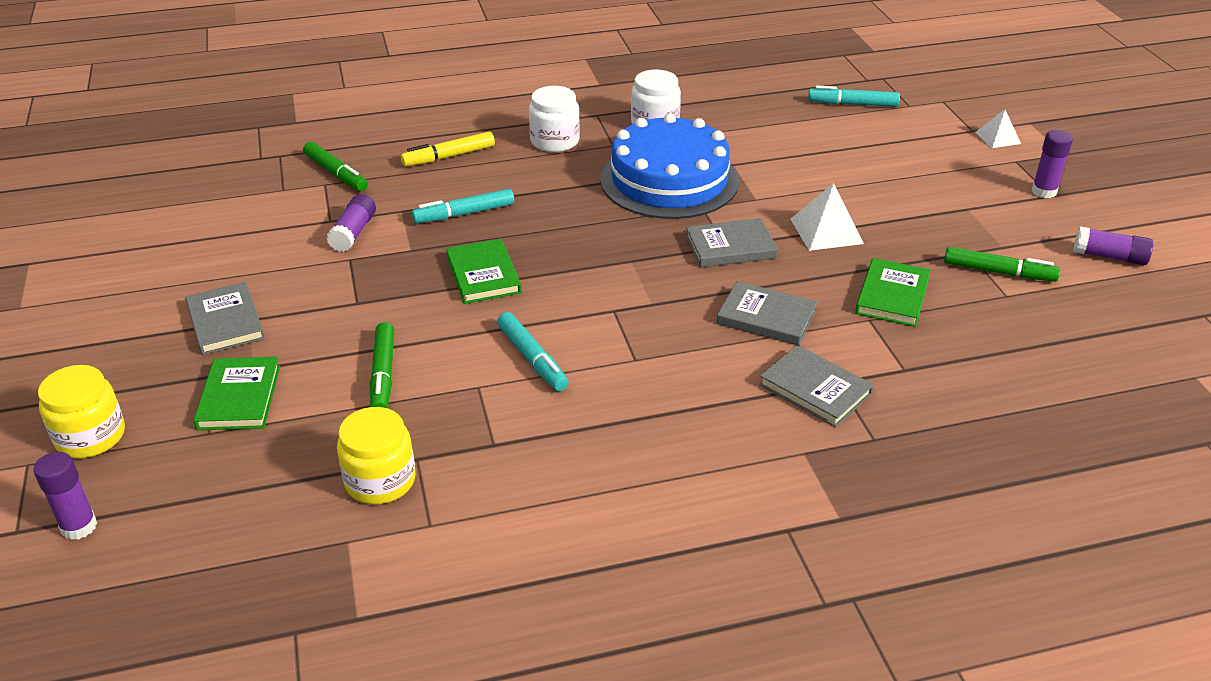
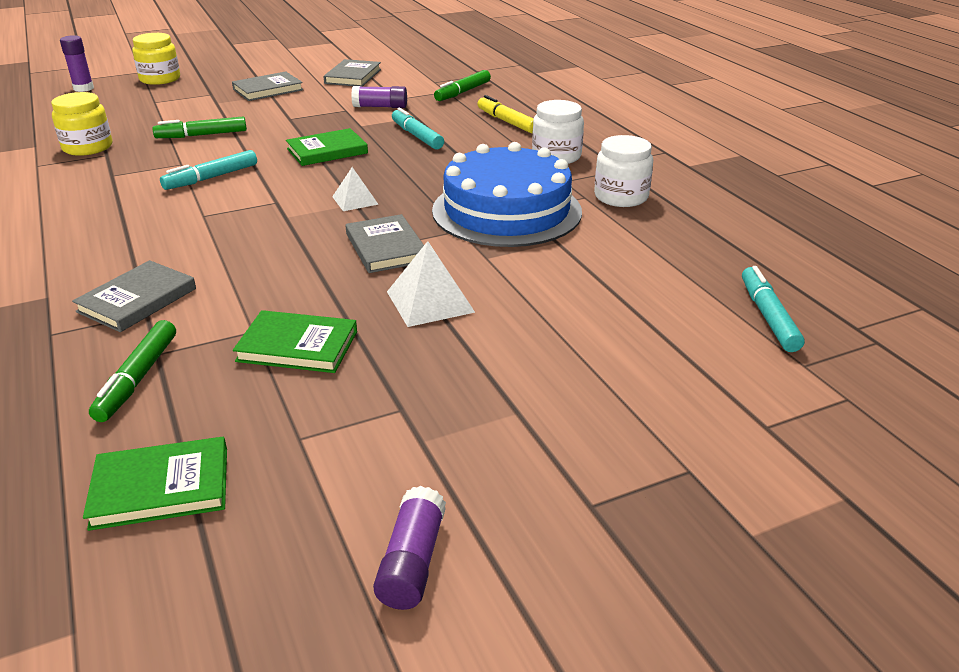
camera: 80 degrees right, 5 degrees down
(239, 397) = (187, 103): green book -> green book (161, 487)
(766, 317) = (260, 271): grey book -> grey book (353, 76)
(998, 138) = (759, 454): white pyramid -> white pyramid (355, 200)
(998, 272) = (355, 433): green marker -> green marker (137, 378)
(1044, 191) = (600, 497): purple glue stick -> none

